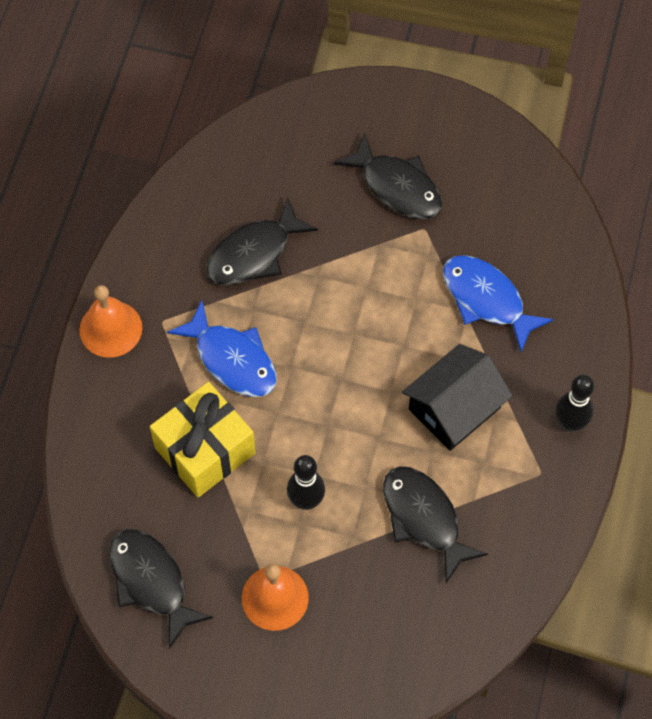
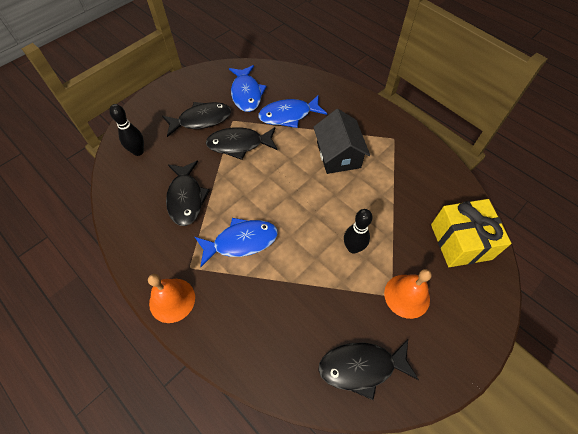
camera: 60 degrees left, 5 degrees down
(205, 450) = (289, 286): yellow gift -> yellow gift (460, 241)
(424, 518) = (393, 197): black fish -> black fish (239, 144)
(491, 216) = (246, 94): none -> blue fish
(570, 423) = (374, 116): black bowling pin -> black bowling pin (138, 151)

